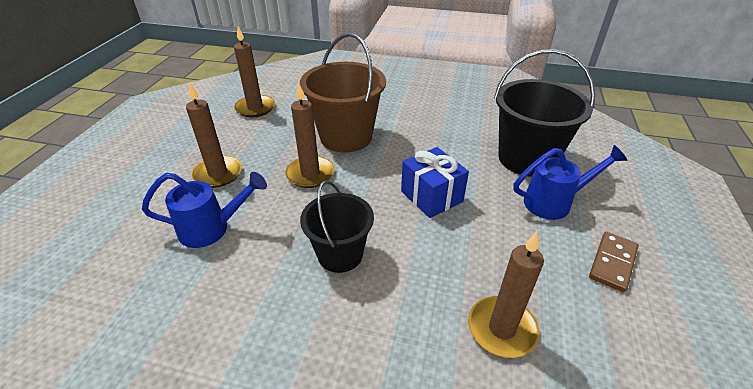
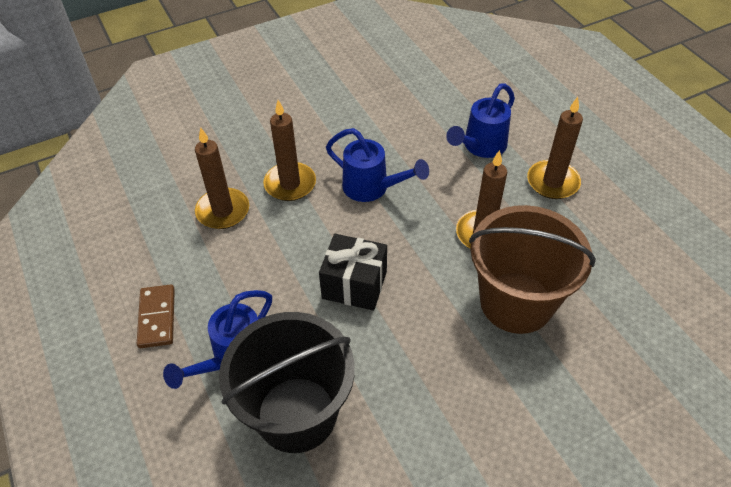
camera: 140 degrees right, 10 degrees up
(255, 108) = (665, 272): brown candle -> brown candle (290, 184)
(340, 254) = (372, 188): black bucket -> blue watering can
(431, 196) = (354, 285): blue gift -> black gift

